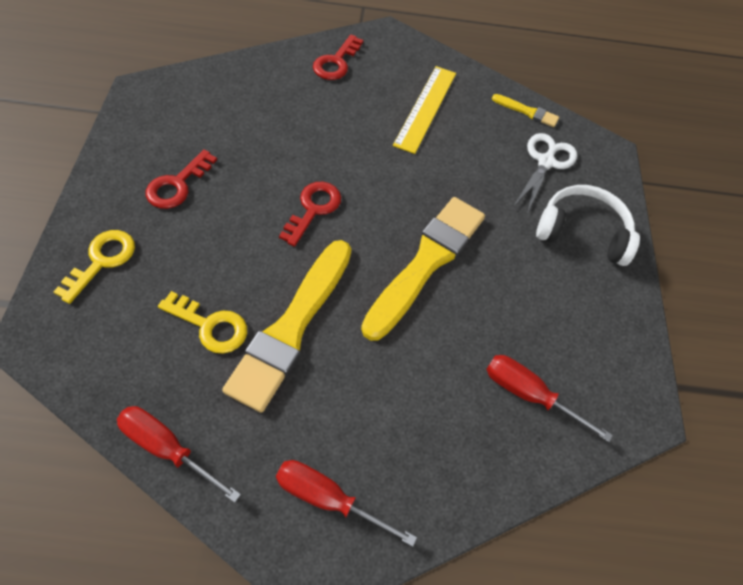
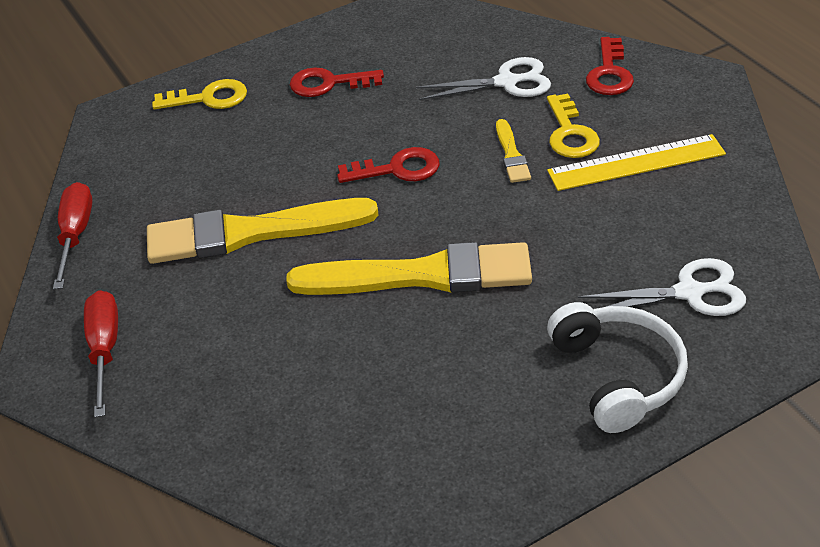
camera: 65 degrees right, 15 degrees down
(210, 325) = (206, 188): yellow key -> yellow key (570, 133)
(289, 106) = (506, 82): none -> white scissors
(336, 62) = (609, 73): red key -> red key turned 75 degrees counterclockwise
(527, 112) = (752, 238): yellow brush -> yellow brush (511, 155)
(528, 394) = (338, 433): red screwdriver -> none

